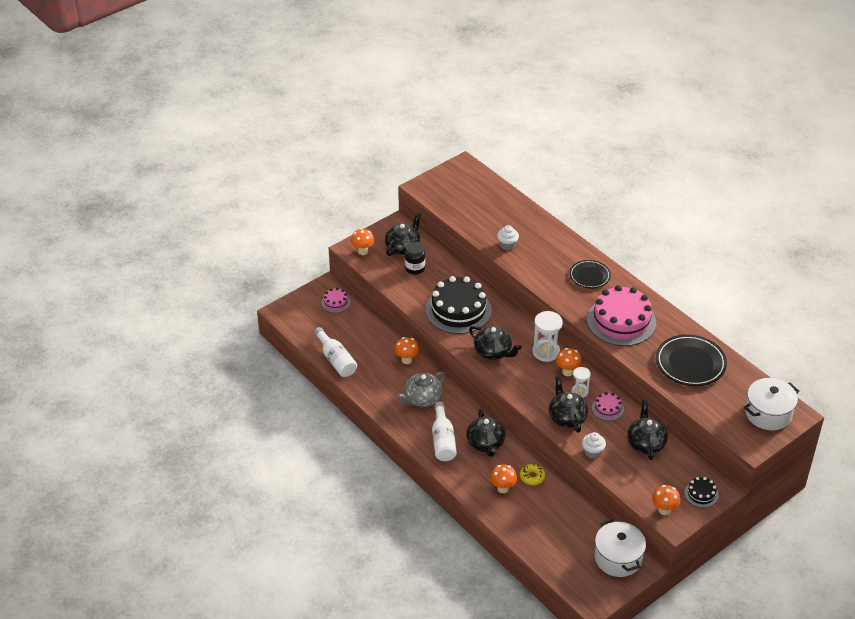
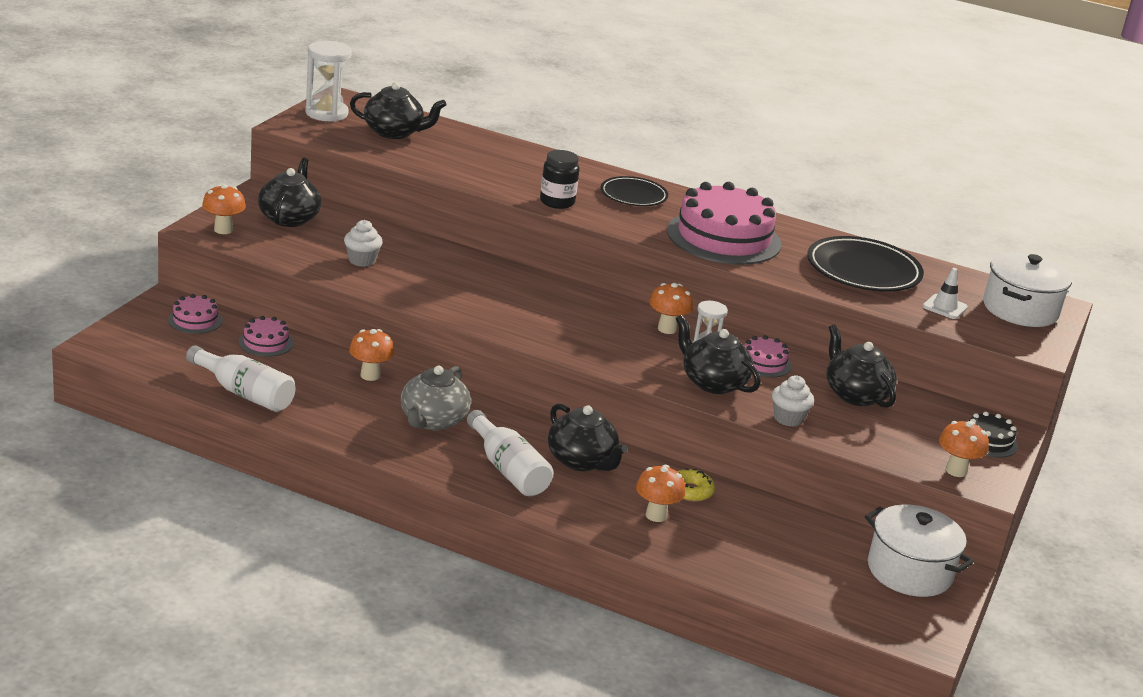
camera: 30 degrees left, 15 degrees down
(364, 326) = (266, 343): none -> pink cake
(415, 268) = (327, 240): black jar -> black jar (557, 202)
(458, 310) = (437, 280): black cake -> none
(493, 352) = (532, 321): black teapot -> black teapot (394, 132)
(507, 245) = (480, 175): white cupcake -> white cupcake (362, 260)
(546, 352) = (614, 310): white hourglass -> white hourglass (326, 113)
(719, 402) = (944, 307): none -> white traffic cone

